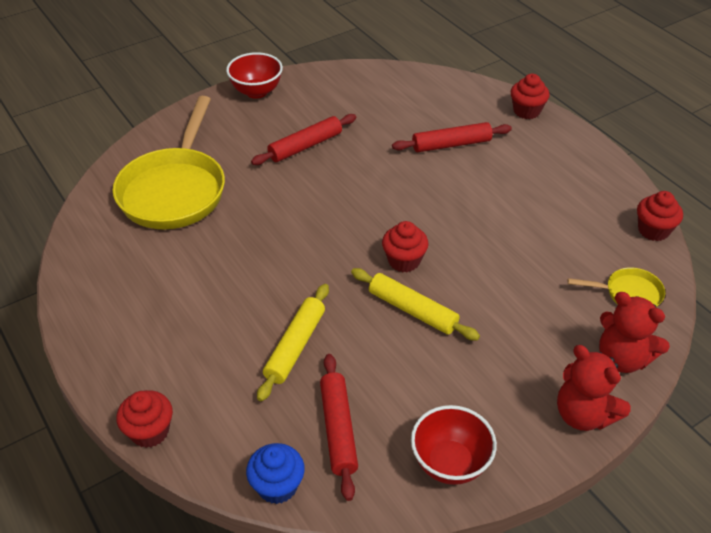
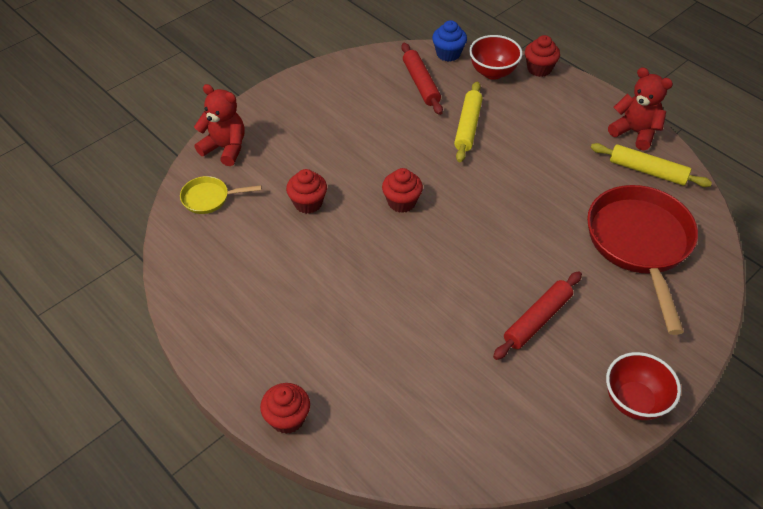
camera: 170 degrees right, 5 degrees up
(175, 190) = (640, 244): yellow pan -> red pan
(412, 310) = (387, 162): yellow rolling pin -> yellow rolling pin (647, 171)
(450, 463) = (346, 75): red bowl -> red bowl (493, 72)
(451, 144) = (376, 347): red rolling pin -> none
(583, 414) = (259, 110): red teddy bear -> red teddy bear (635, 132)
(653, 230) = (171, 263): red cupcake -> red cupcake (308, 203)

